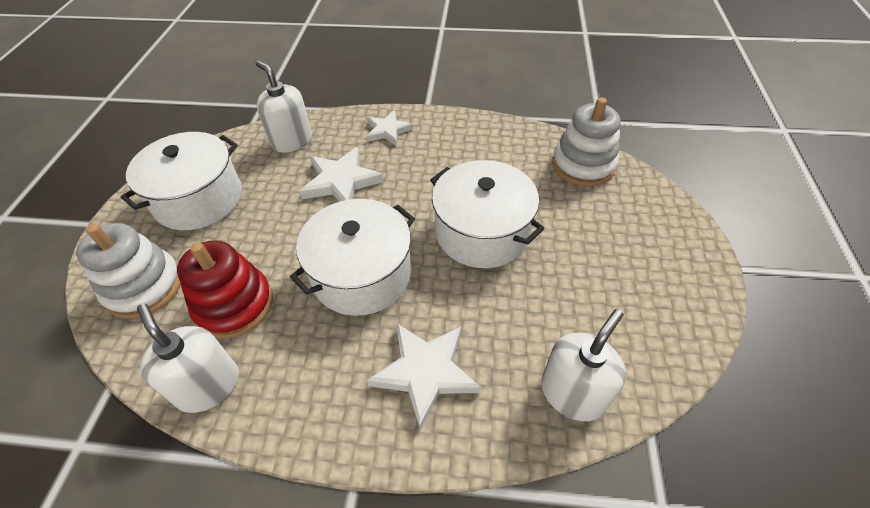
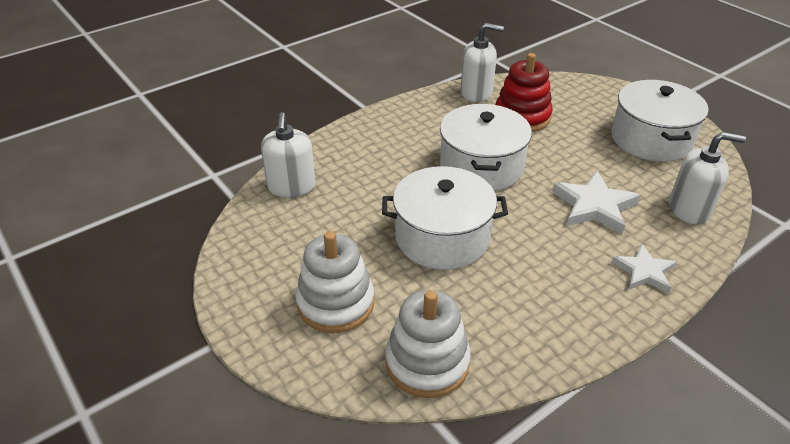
camera: 135 degrees right, 10 degrees down
(144, 287) = (579, 97): white stacking toy -> white stacking toy (335, 303)
(425, 372) = (382, 150): white star -> none

